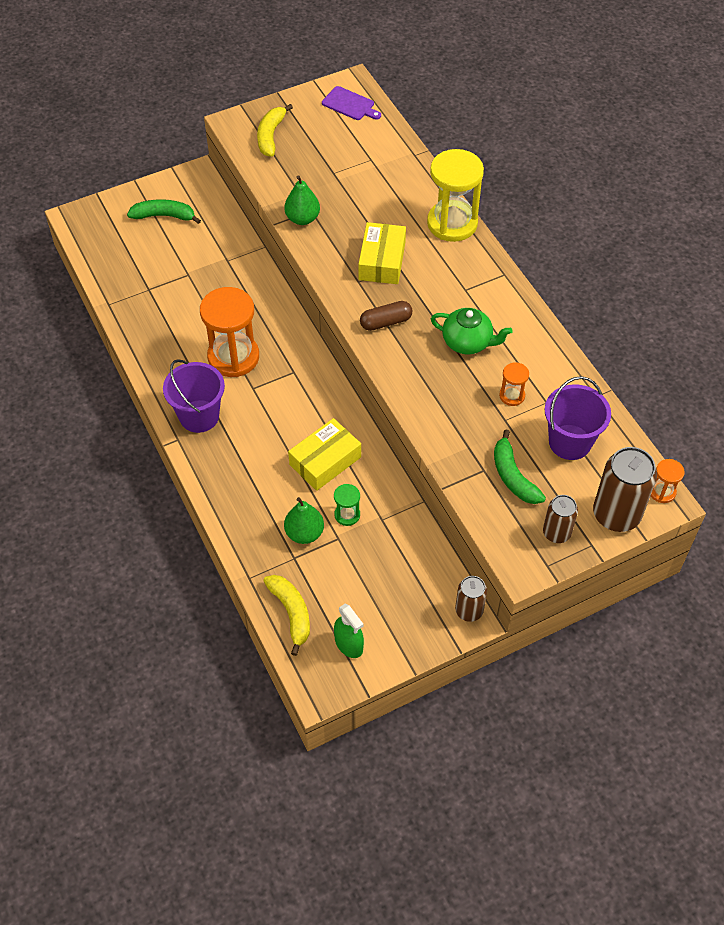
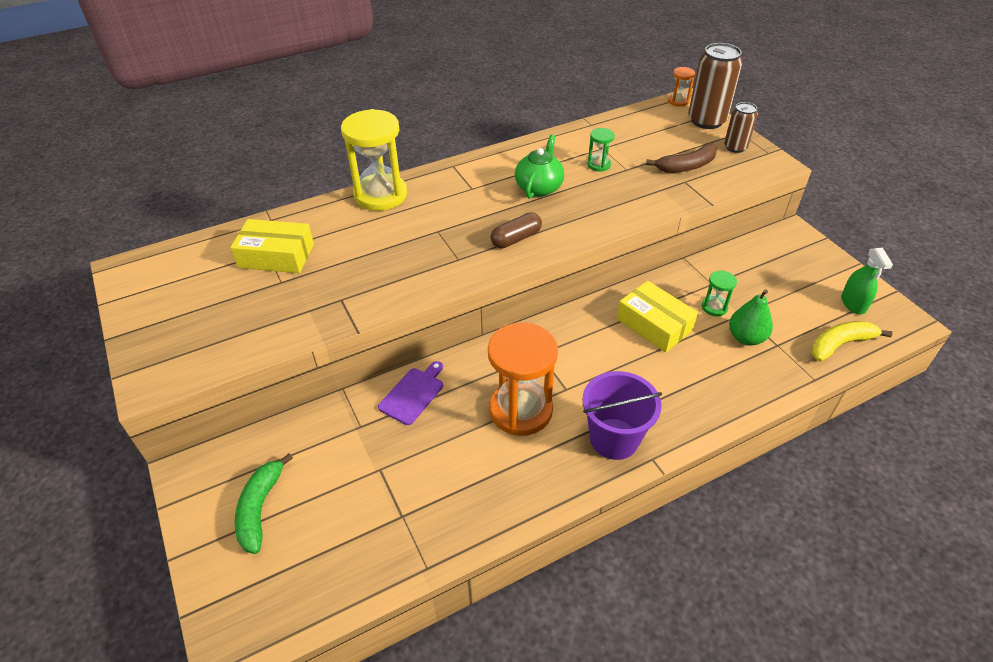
camera: 90 degrees left, 10 degrees down
(270, 136) = (192, 342): yellow banana -> none
(302, 218) = (353, 306): green pear -> none
(349, 644) = (853, 304): green spray bottle -> green spray bottle turned 120 degrees clockwise
(350, 104) = (163, 270): purple cutting board -> purple cutting board (413, 394)
(382, 261) = (429, 242): yellow box -> yellow box (276, 256)
(386, 322) = (516, 239): brown capsule -> brown capsule turned 75 degrees clockwise
(469, 610) = (785, 232): brown can -> none
(512, 395) = (599, 165): orange hourglass -> green hourglass
(513, 476) = (686, 166): green banana -> brown banana
(570, 442) = (642, 138): purple bucket -> none

